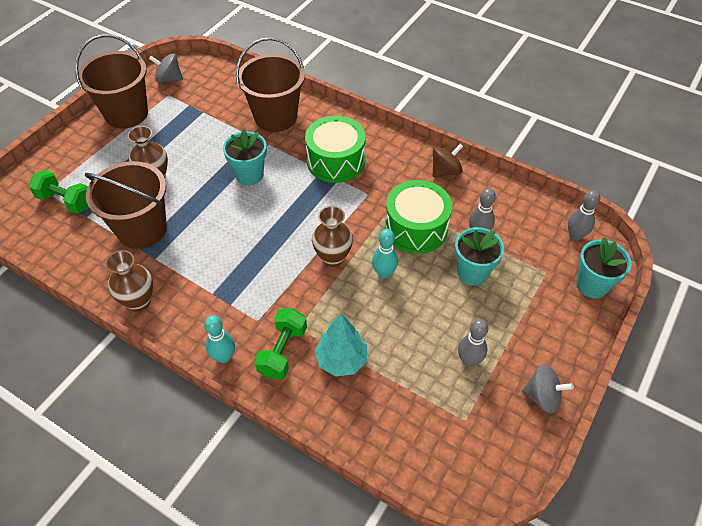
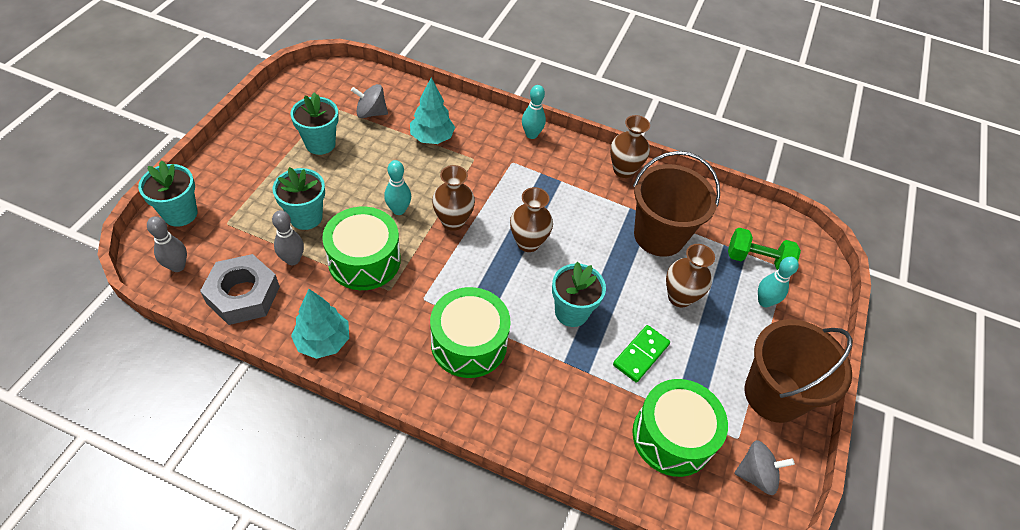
camera: 165 degrees right, 0 degrees up
(86, 169) = (764, 301): none -> turquoise bowling pin
(208, 143) = (640, 354): none -> green domino
(211, 99) = (672, 436): none -> green drum
(267, 232) = (528, 243): none -> brown vase
(275, 117) = (568, 412): brown bucket -> none
(282, 351) = (483, 141): green dumbbell -> none
(445, 171) = (323, 341): brown spinning top -> turquoise tree
(469, 360) = (320, 144): grey bowling pin -> turquoise flower pot
(513, 208) = (243, 295): none -> grey nut
(542, 397) = (261, 123): grey spinning top -> grey spinning top (371, 113)

